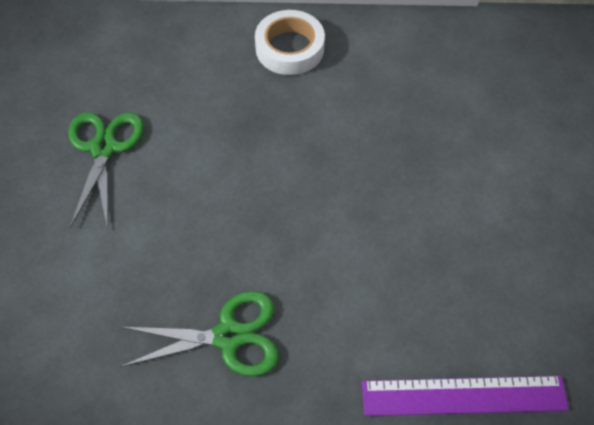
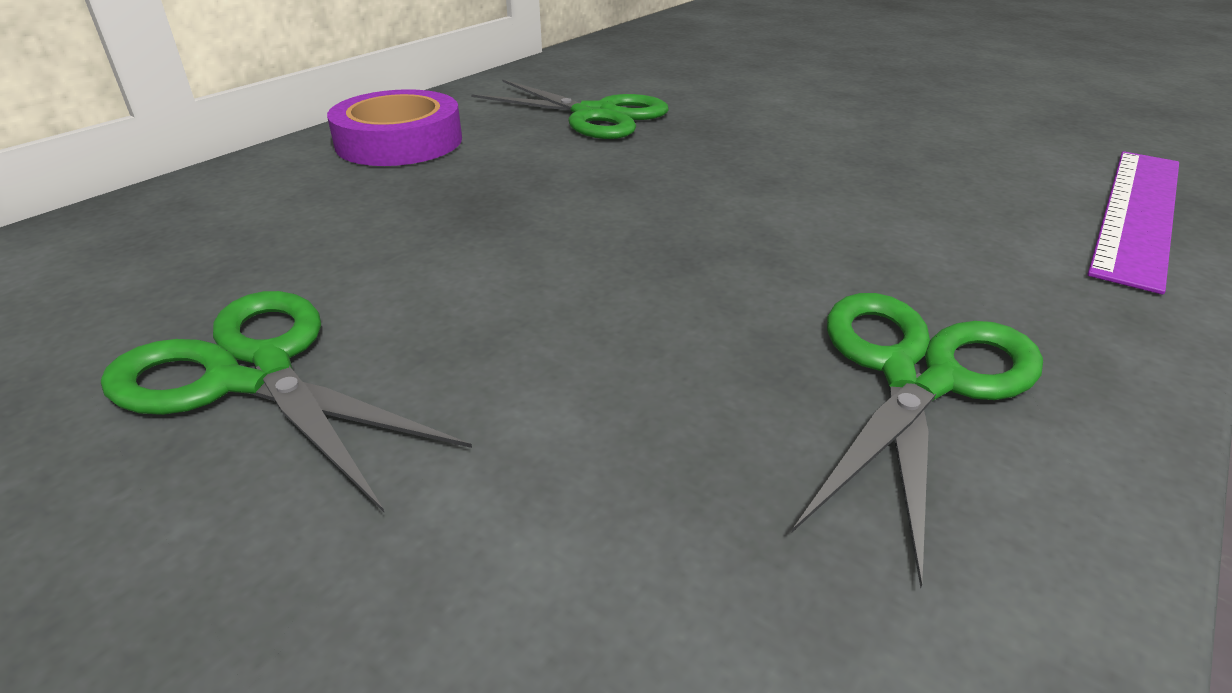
camera: 55 degrees left, 25 degrees down
(290, 48) = (399, 141): white tape -> purple tape
(391, 98) = (595, 115): none -> green scissors

